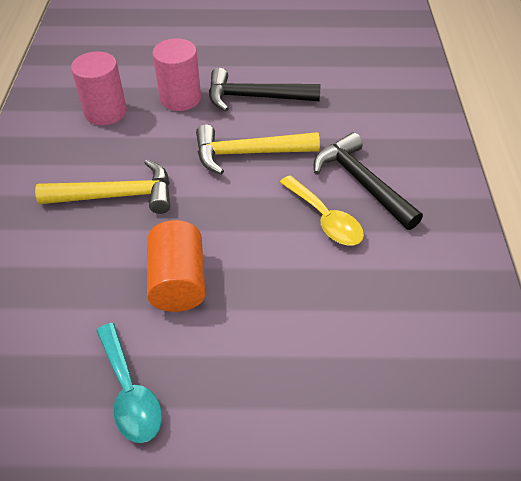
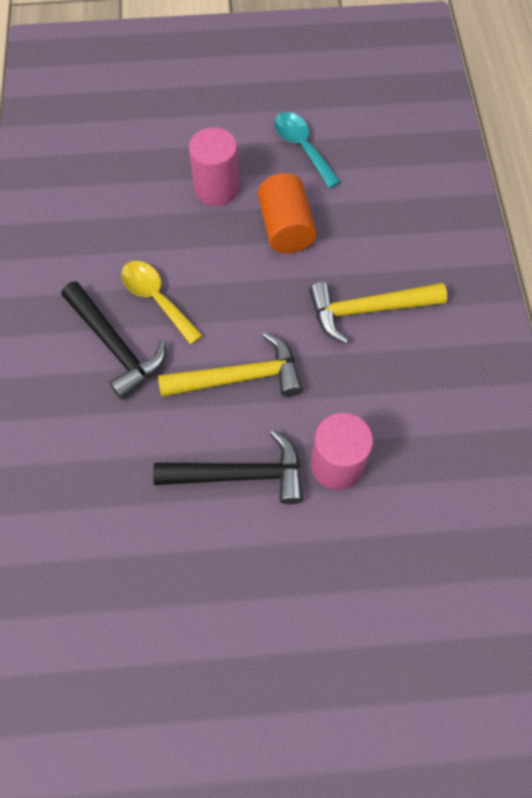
camera: 175 degrees right, 15 degrees up
(105, 112) = (424, 431): pink cylinder -> pink cylinder (216, 188)

